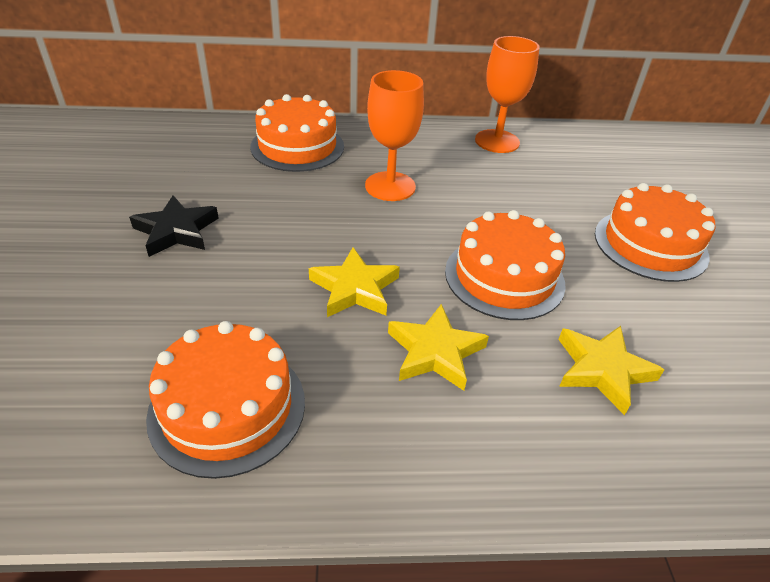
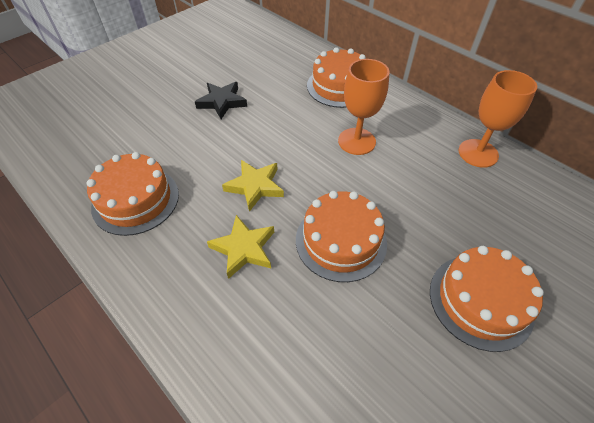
camera: 50 degrees right, 10 degrees up
(602, 370) = (312, 337): yellow star -> none

